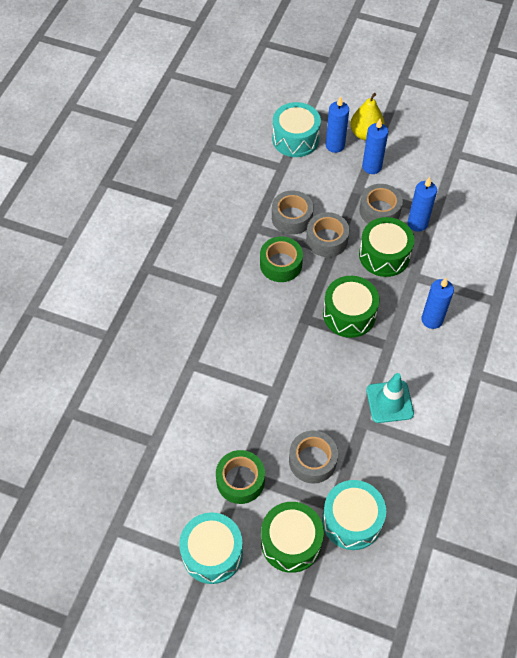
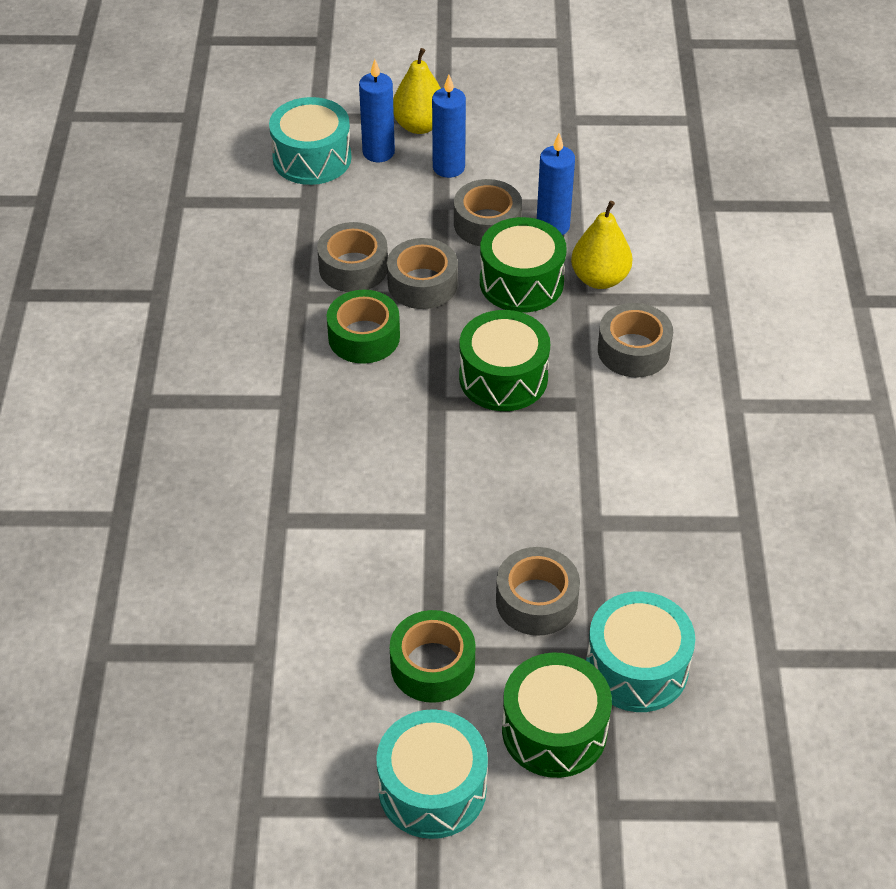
camera: 20 degrees left, 10 degrees down
(389, 402) = (620, 481): turquoise traffic cone -> none
(431, 266) = (600, 279): none -> yellow pear
(432, 320) = (633, 350): blue candle -> grey tape

